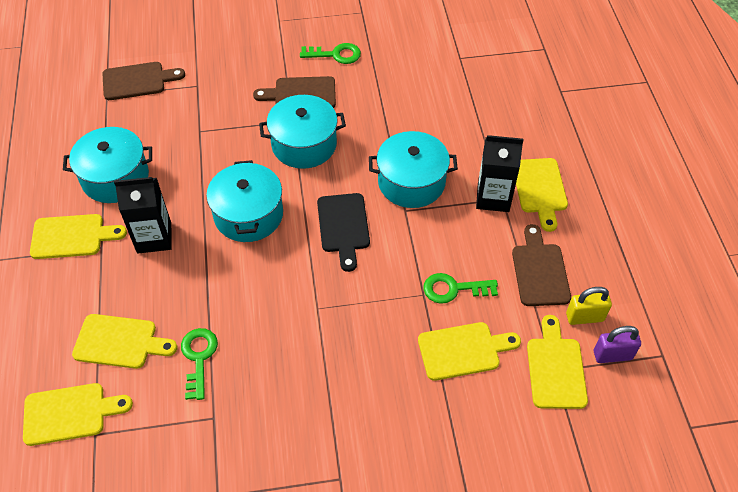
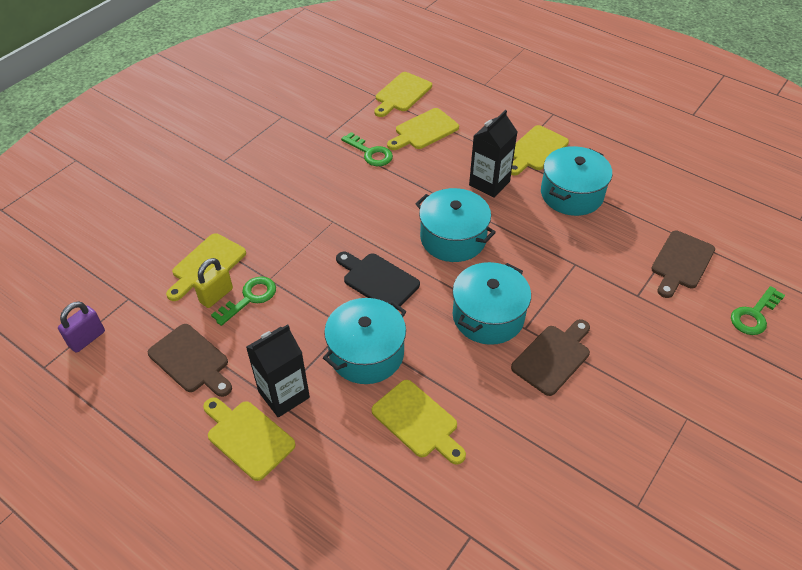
camera: 135 degrees right, 5 degrees down
(335, 54) = (585, 425): green key -> green key (754, 315)
(555, 368) = (128, 300): yellow cutting board -> yellow cutting board (418, 421)
(584, 317) = (127, 351): yellow padlock -> yellow padlock (216, 295)

